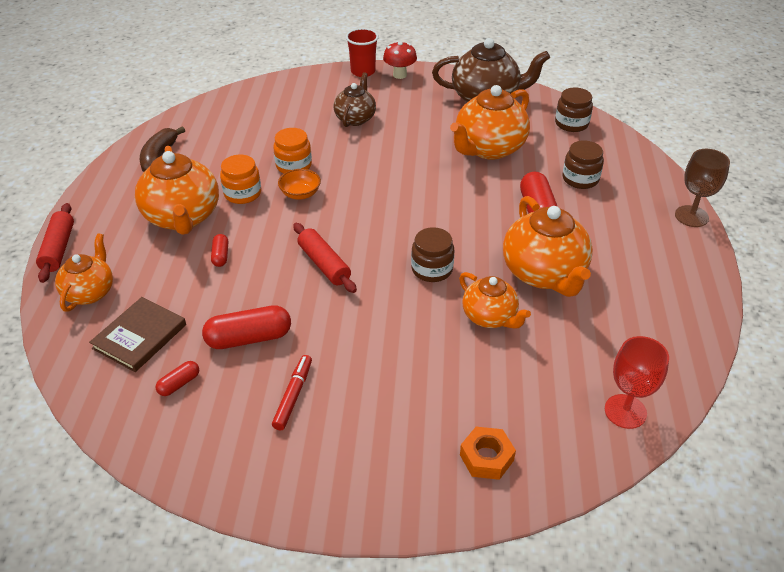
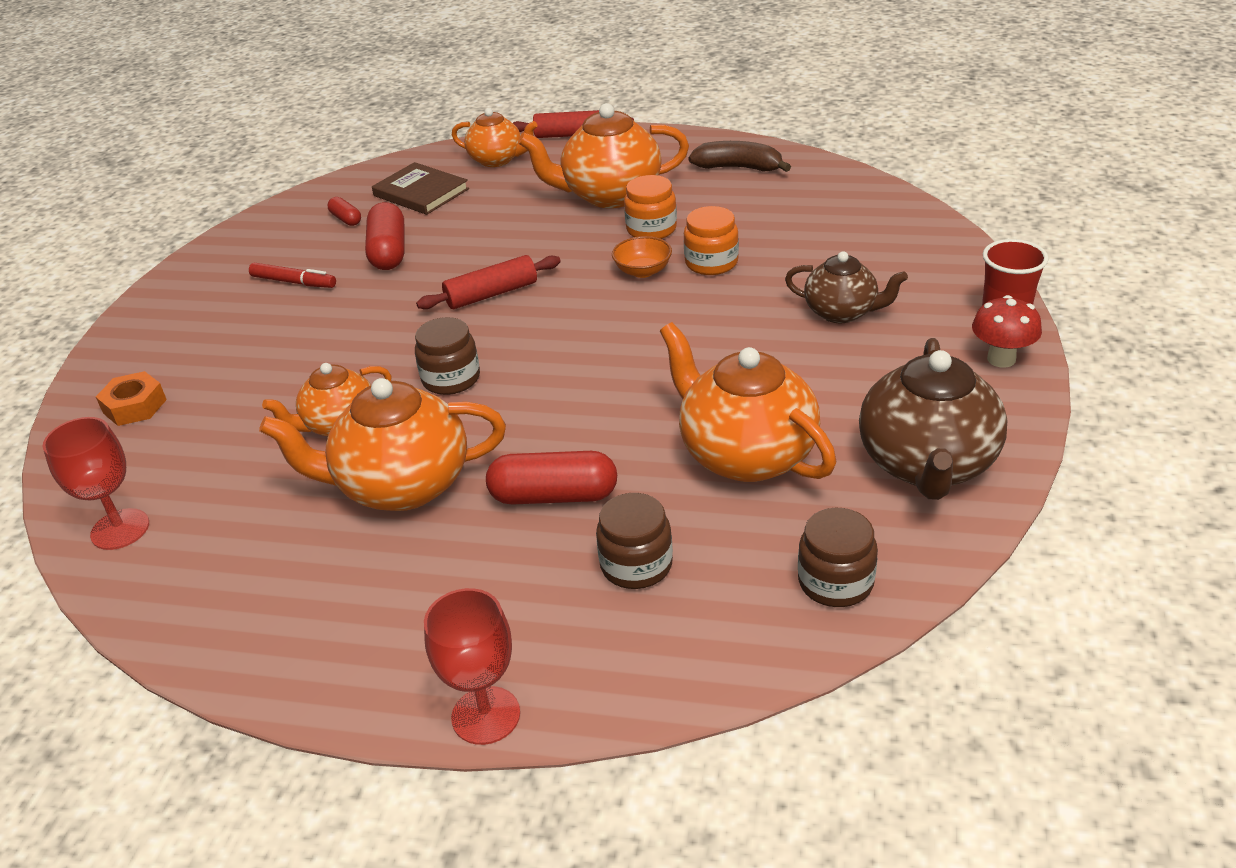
camera: 100 degrees right, 5 degrees down
(221, 256) = (531, 224): red capsule -> none
(691, 216) = (486, 715): brown goblet -> red goblet

